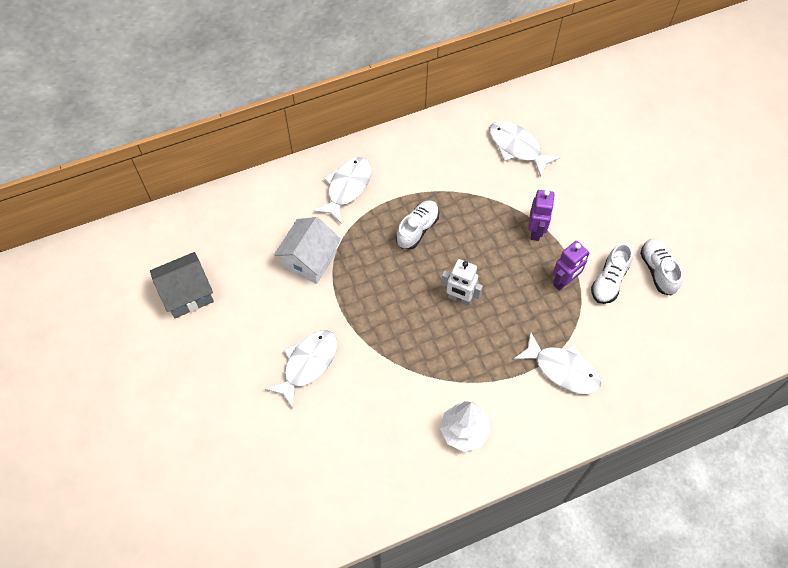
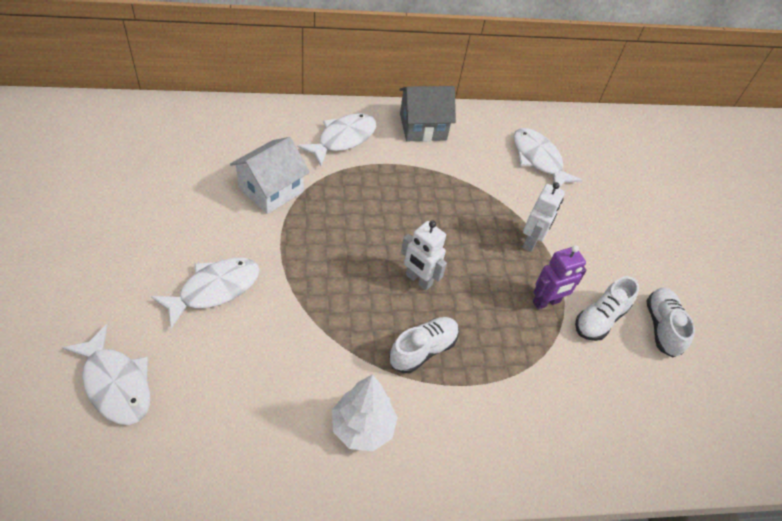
camera: 10 degrees right, 10 degrees down
(187, 294) = (125, 179): grey house -> grey house (423, 127)
(417, 229) = (400, 198): white shoe -> white shoe (423, 350)
(536, 231) = (531, 241): purple robot -> white robot
(562, 369) = (512, 397): white fish -> white fish (116, 383)

